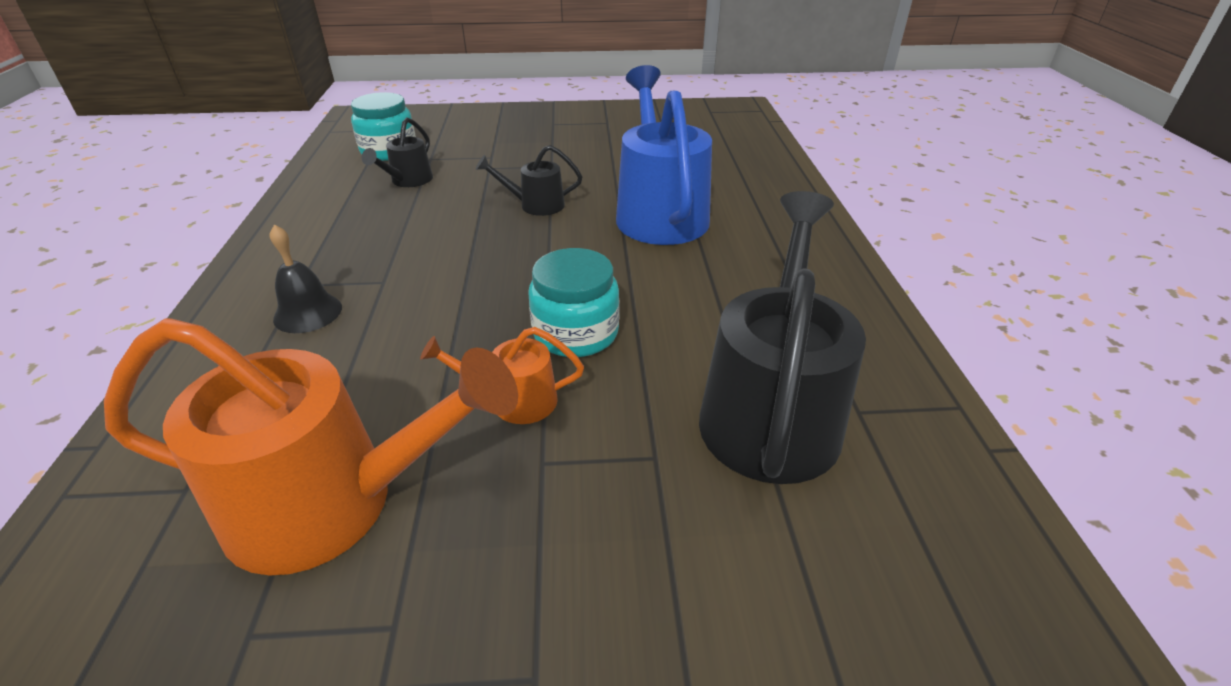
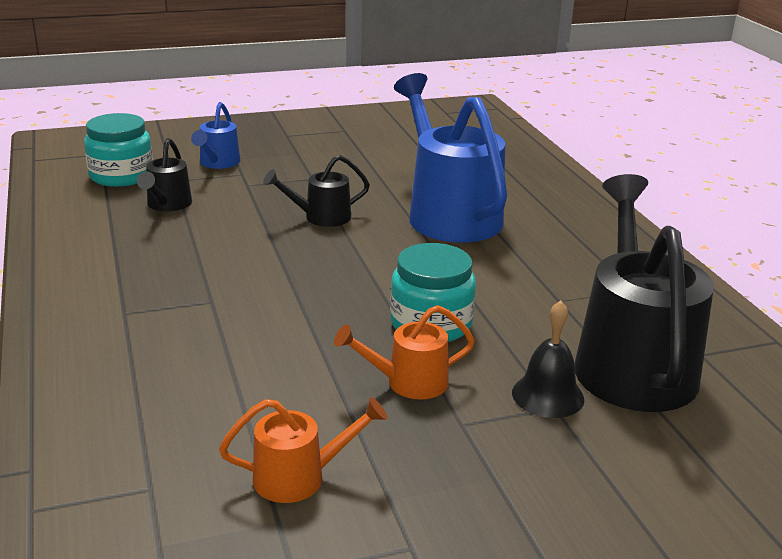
camera: 15 degrees left, 10 degrees down
(308, 313) = (154, 336): black bell -> black bell (548, 395)
(335, 503) = (300, 477): orange watering can -> orange watering can, size x0.48
(476, 145) = (217, 163): none -> blue watering can

